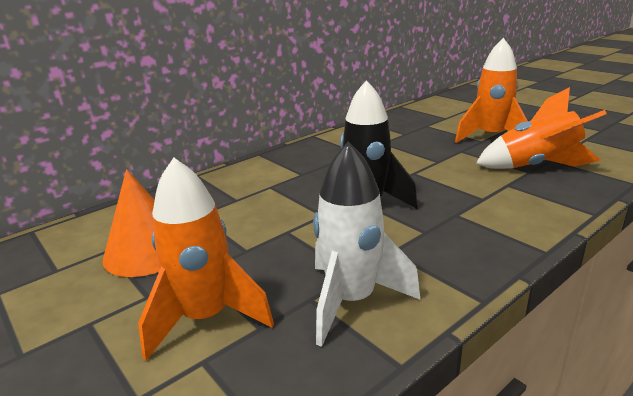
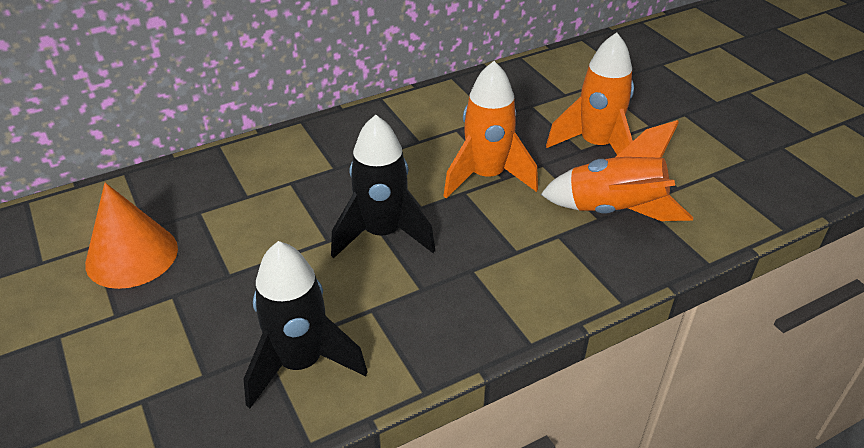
camera: 10 degrees right, 15 degrees up
(206, 318) = (161, 354): orange rocket -> orange rocket (487, 177)
(352, 301) = (301, 363): white rocket -> black rocket

